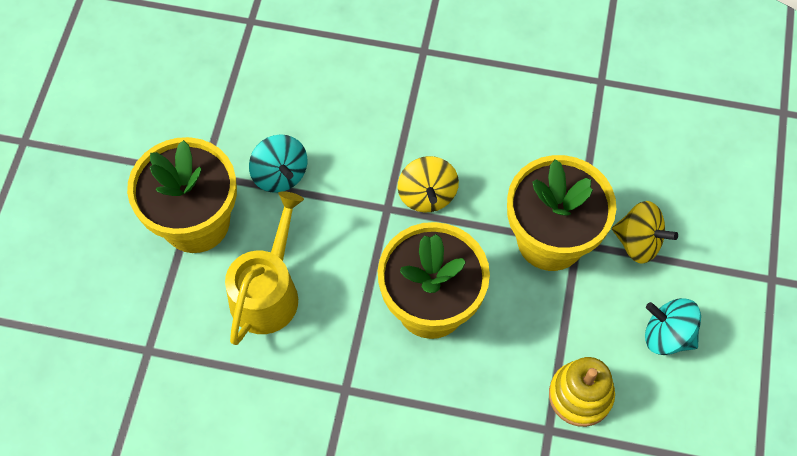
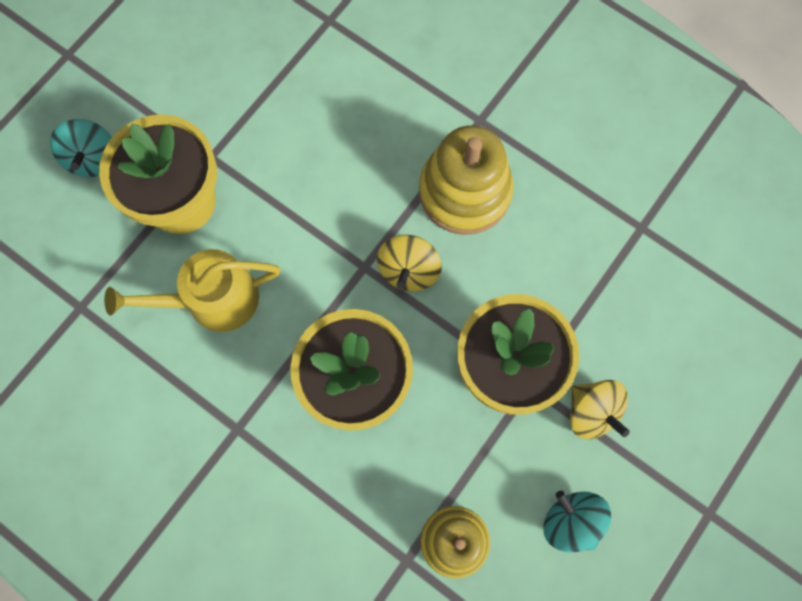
camera: 25 degrees right, 10 degrees up
(267, 292) = (213, 300): yellow watering can -> yellow watering can turned 150 degrees counterclockwise
(280, 174) = (280, 188): turquoise spinning top -> turquoise spinning top (93, 158)
(441, 112) = (465, 192): none -> yellow stacking toy

